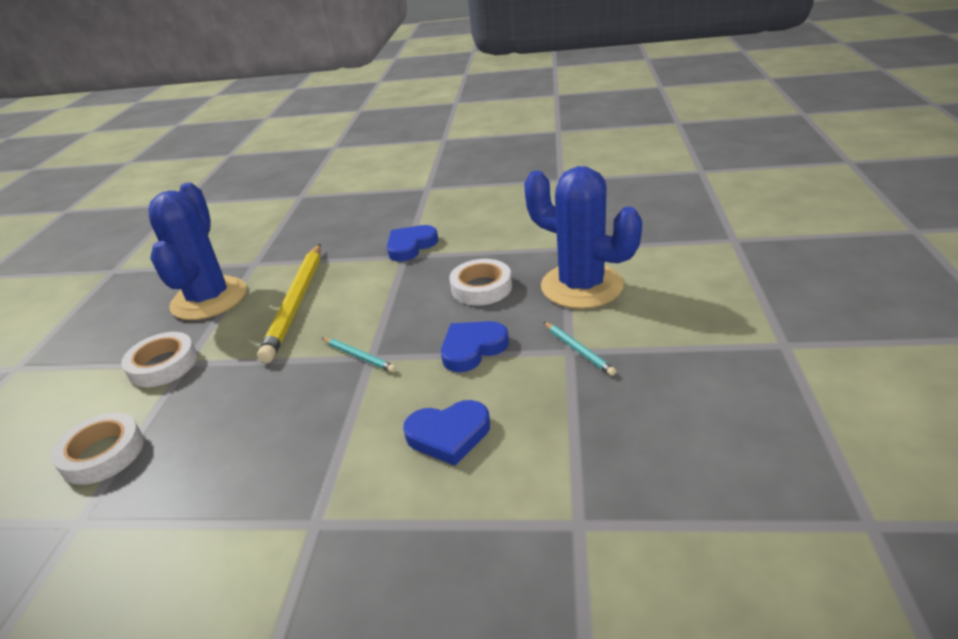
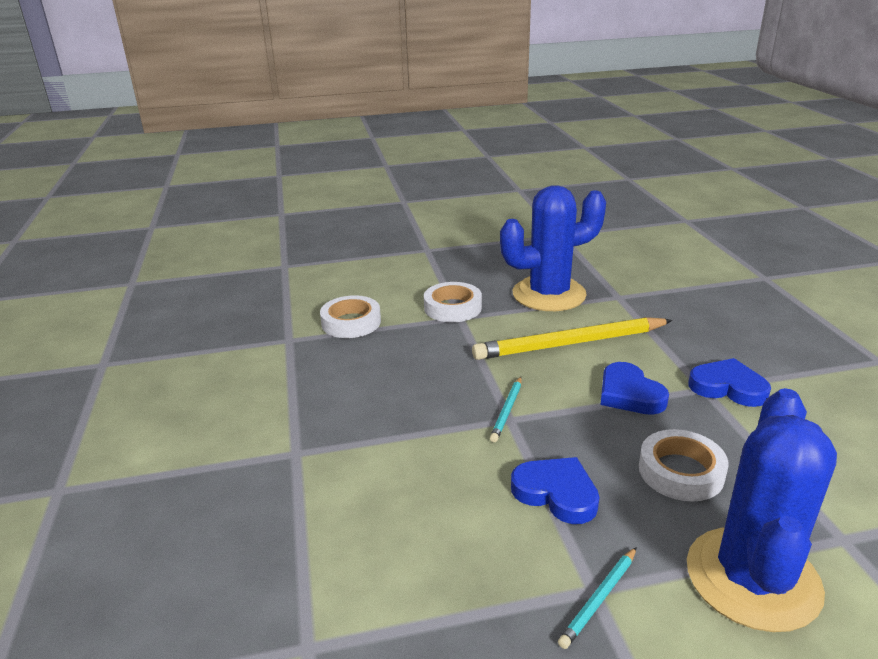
camera: 70 degrees right, 5 degrees down
(449, 435) = (413, 509): blue heart -> blue heart (629, 394)

